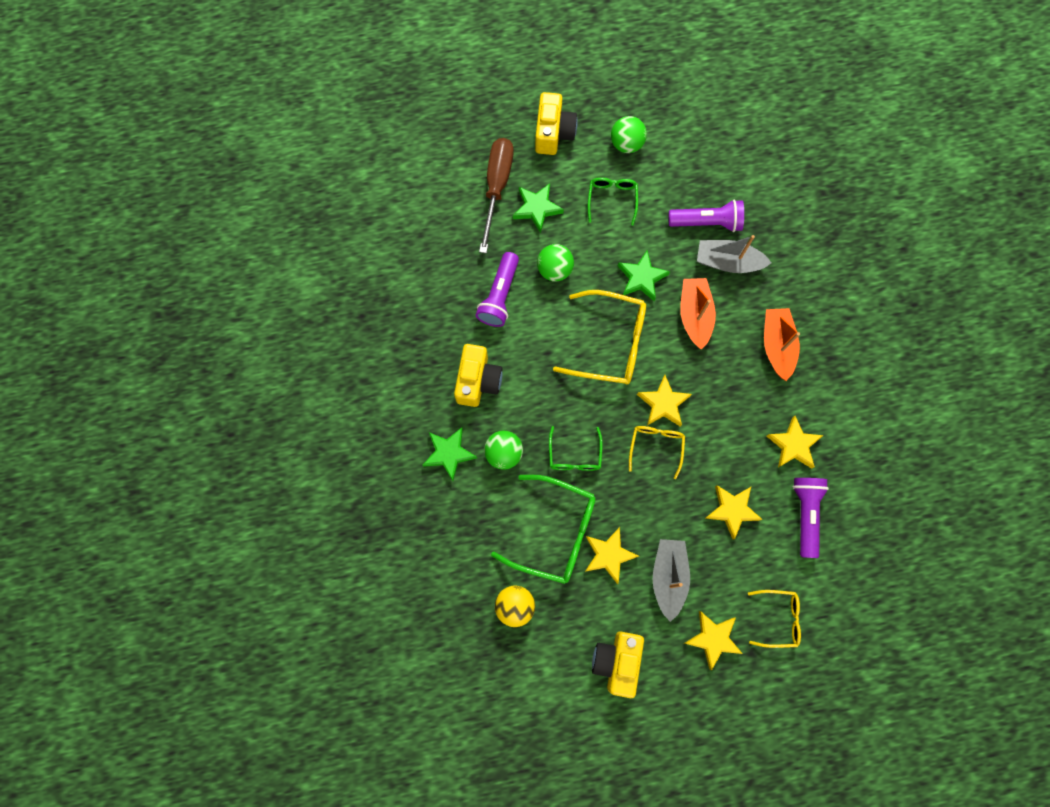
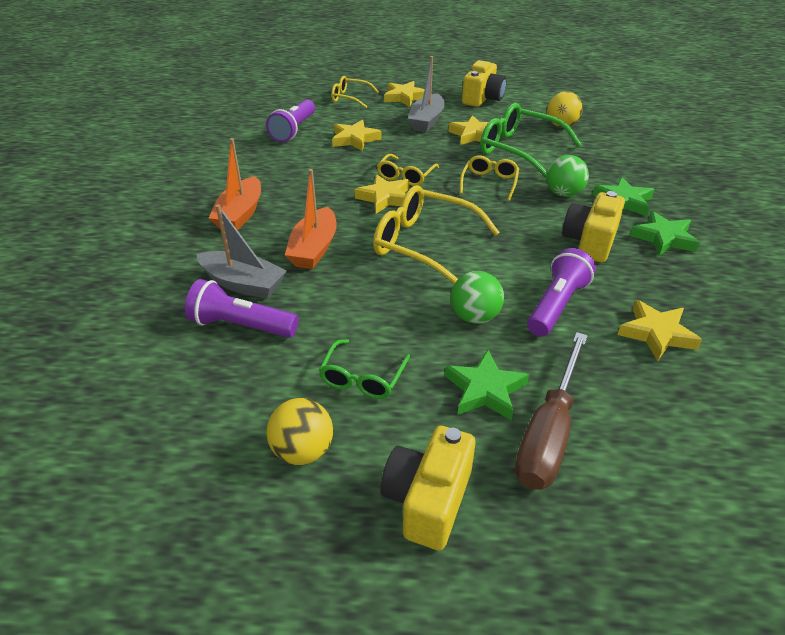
camera: 165 degrees left, 35 degrees down
(574, 455) = (489, 183): green glasses -> yellow glasses
(626, 143) = (303, 451): green ball -> yellow ball
(641, 278) = (361, 289): green star -> green star (664, 238)
(793, 445) = (275, 160): yellow star -> yellow star (656, 334)

